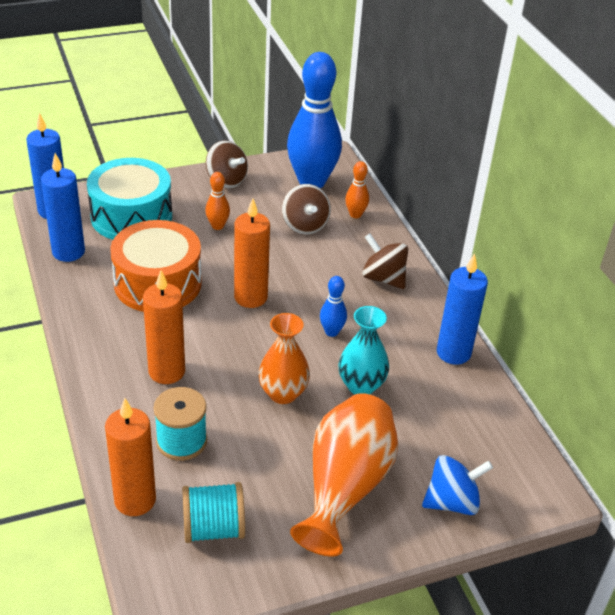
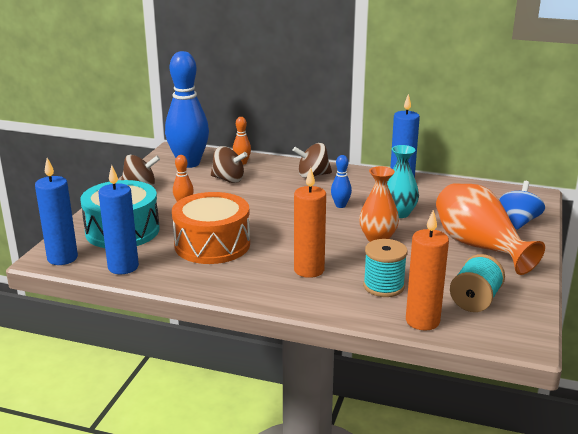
camera: 50 degrees left, 15 degrees down
(250, 297) = (273, 218): orange candle -> none

